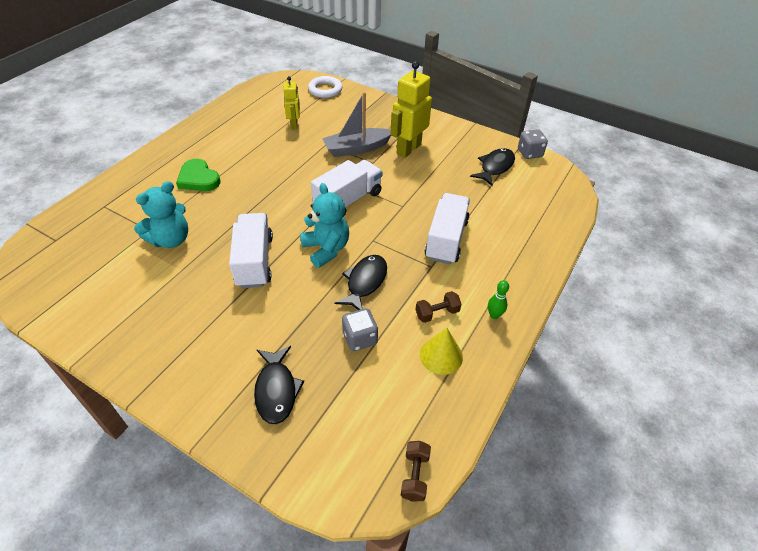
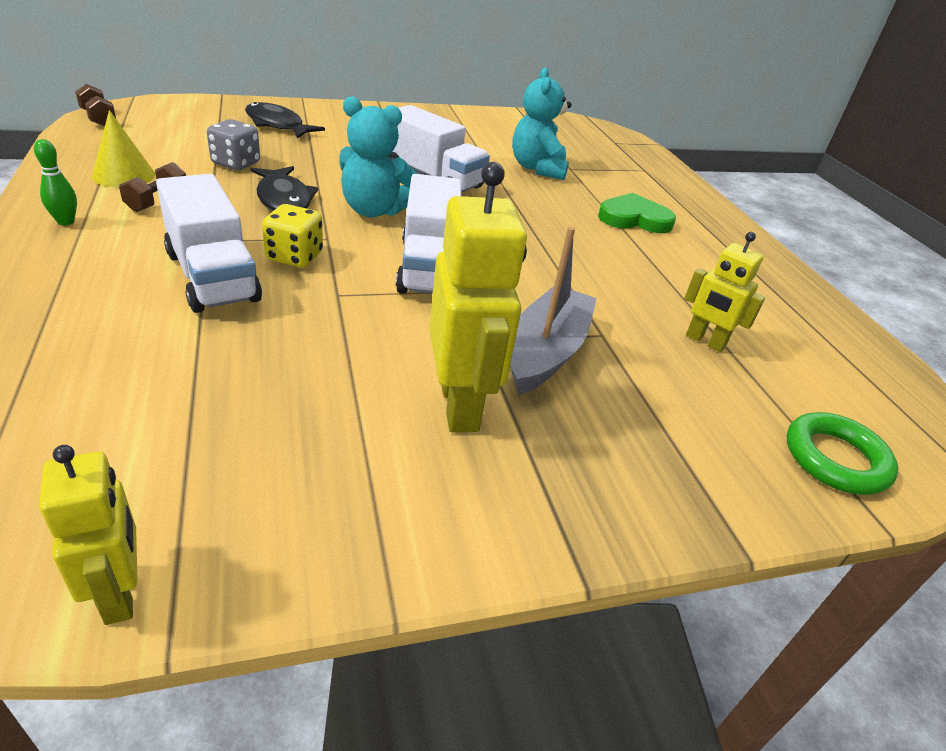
camera: 130 degrees right, 10 degrees down
(325, 90) = (835, 459): white ring -> green ring
(400, 235) = (294, 257): none -> yellow dice
(495, 167) = (211, 470): black fish -> none
(529, 153) = (120, 593): grey dice -> yellow robot

